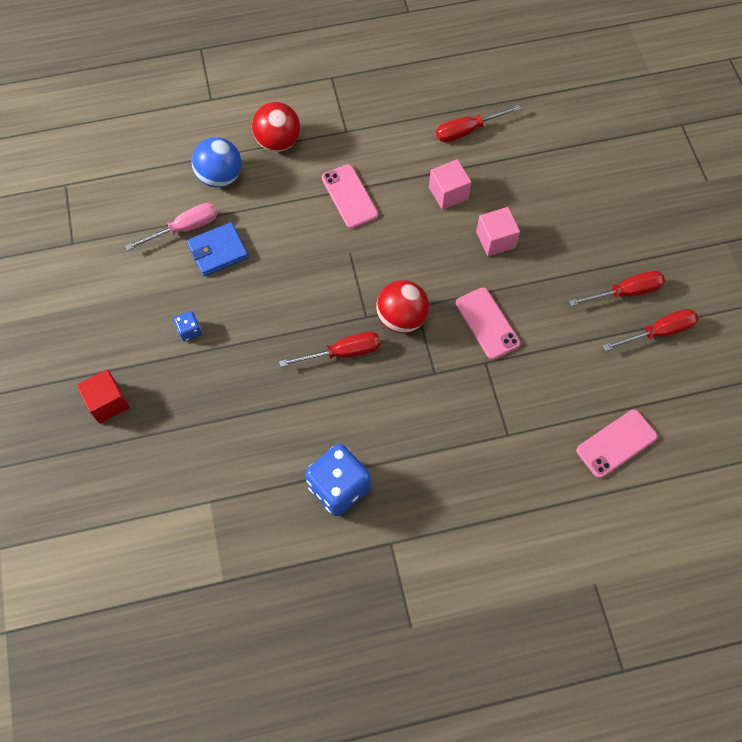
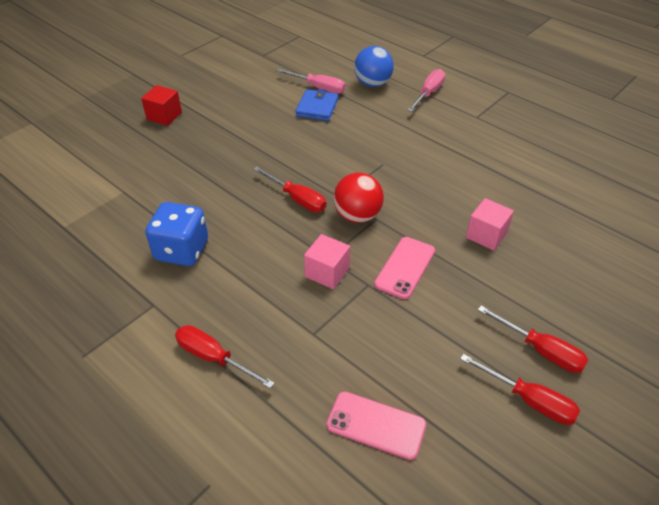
camera: 55 degrees right, 20 degrees down
(189, 331) = (246, 123): blue dice -> none
(218, 251) = (317, 107): blue wallet -> blue wallet turned 75 degrees clockwise
(278, 142) = (428, 93): red ball -> pink screwdriver
(349, 196) = (427, 142): pink phone -> none
(448, 193) = (493, 189): pink cube -> pink cube (327, 272)
(467, 131) = (560, 173): red screwdriver -> red screwdriver (214, 358)

